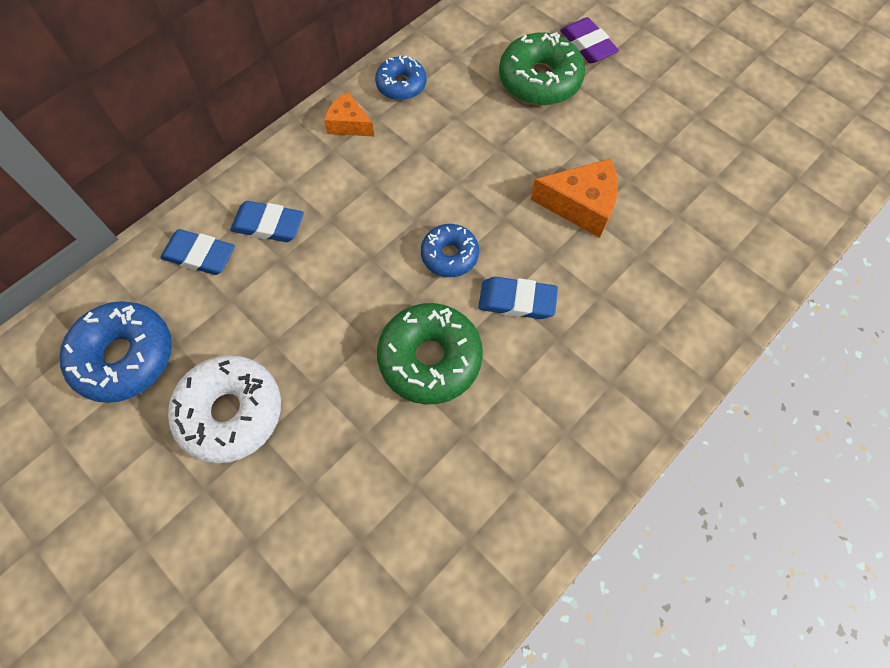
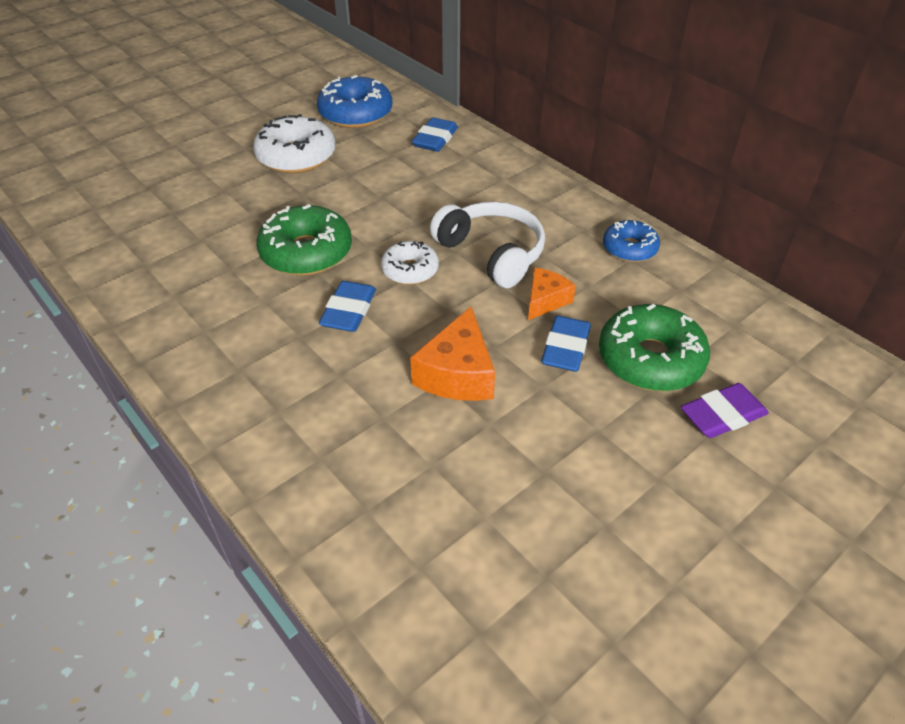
camera: 95 degrees right, 20 degrees down
(268, 225) = (460, 170): blue eraser -> blue eraser (565, 348)
(349, 124) = (573, 213): orange cheese -> orange cheese (545, 300)
(416, 188) = (492, 253): none -> white headphones
(449, 255) = (410, 270): blue donut -> white donut

